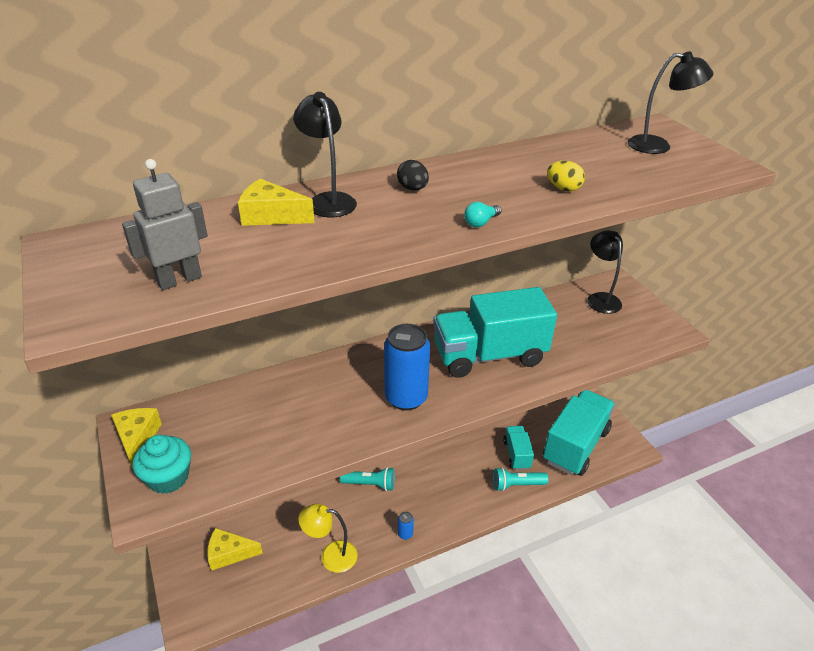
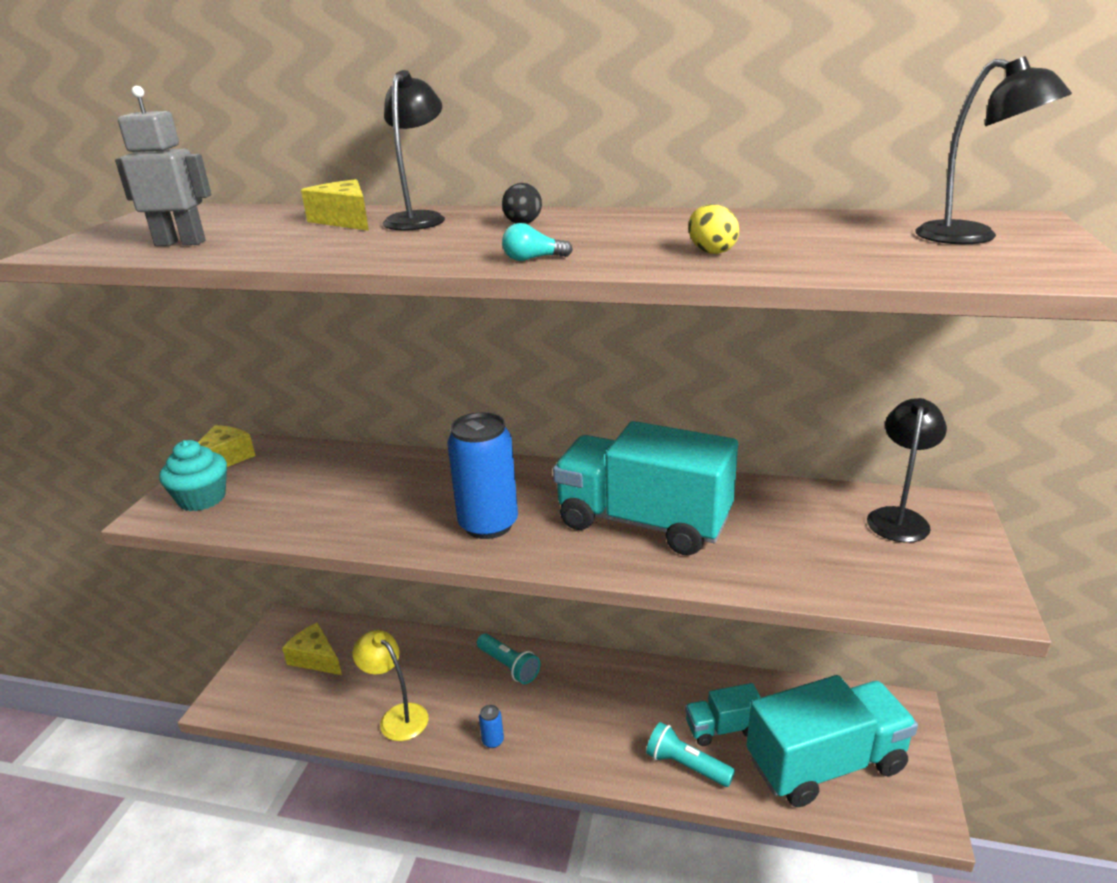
camera: 40 degrees right, 10 degrees down
(516, 454) = (722, 728): turquoise truck -> turquoise truck turned 135 degrees counterclockwise

